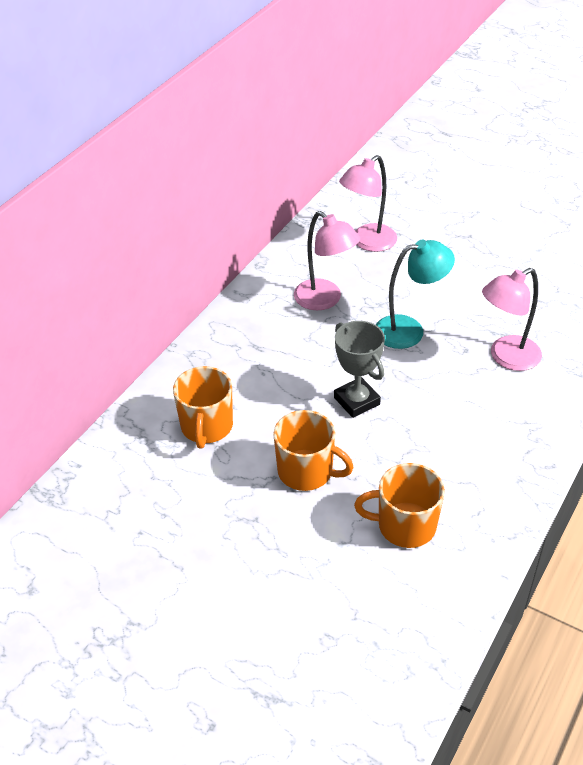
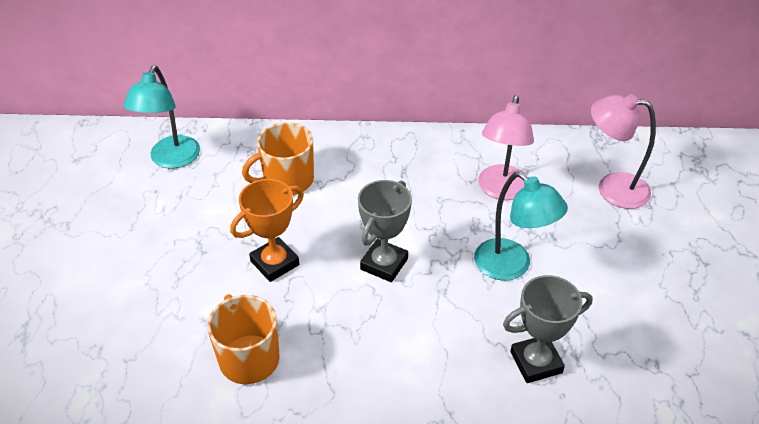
camera: 60 degrees right, 0 degrees up
(103, 505) = (171, 160): none -> turquoise lamp
(306, 471) = (275, 263): orange mug -> orange trophy
(506, 357) = (536, 362): pink lamp -> grey trophy

